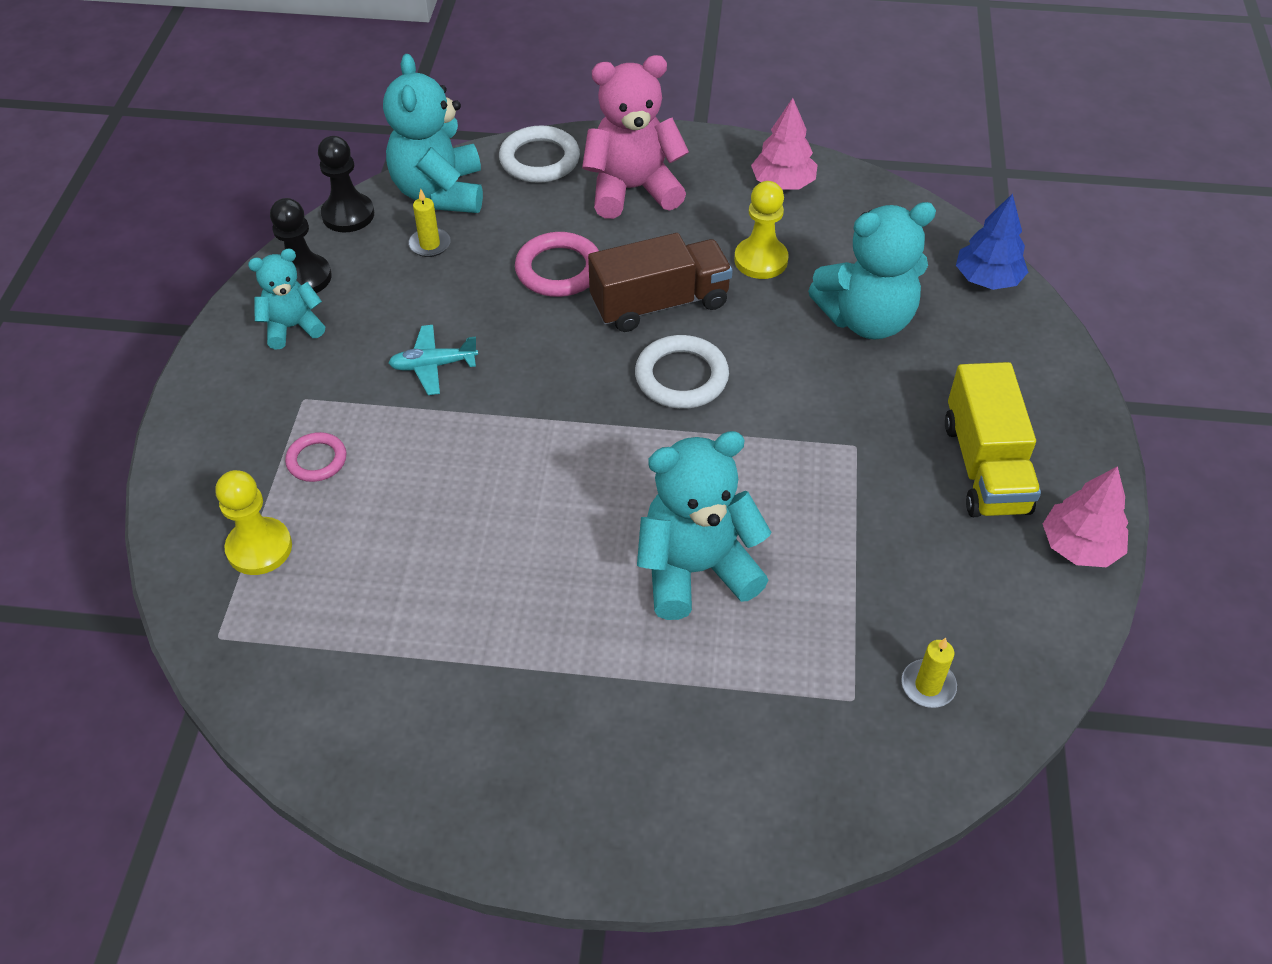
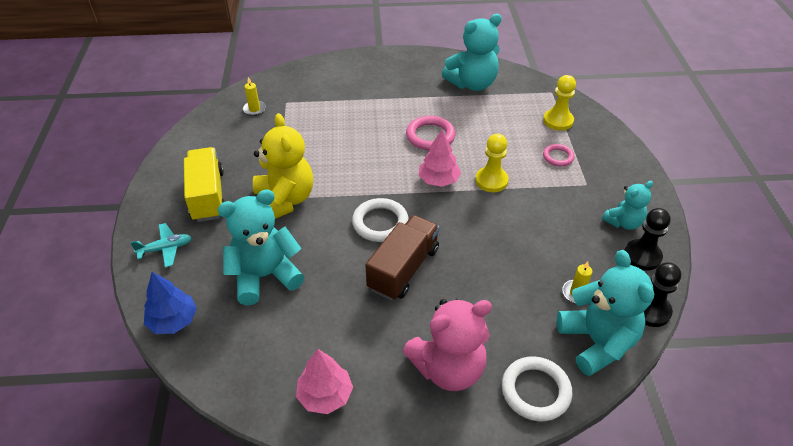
camera: 170 degrees right, 5 degrees down
(433, 365) = (527, 211): turquoise plane -> turquoise plane (165, 249)
(559, 270) = (479, 285): pink ring -> pink ring (430, 136)
(659, 304) = (403, 269): brown truck -> brown truck turned 150 degrees clockwise
(696, 569) = (357, 135): turquoise teddy bear -> turquoise teddy bear (472, 84)
(761, 260) = (338, 314): yellow pawn -> yellow pawn (491, 181)
(843, 439) = (285, 200): none -> yellow teddy bear
(1079, 546) = (170, 165): pink tree -> pink tree (439, 180)

